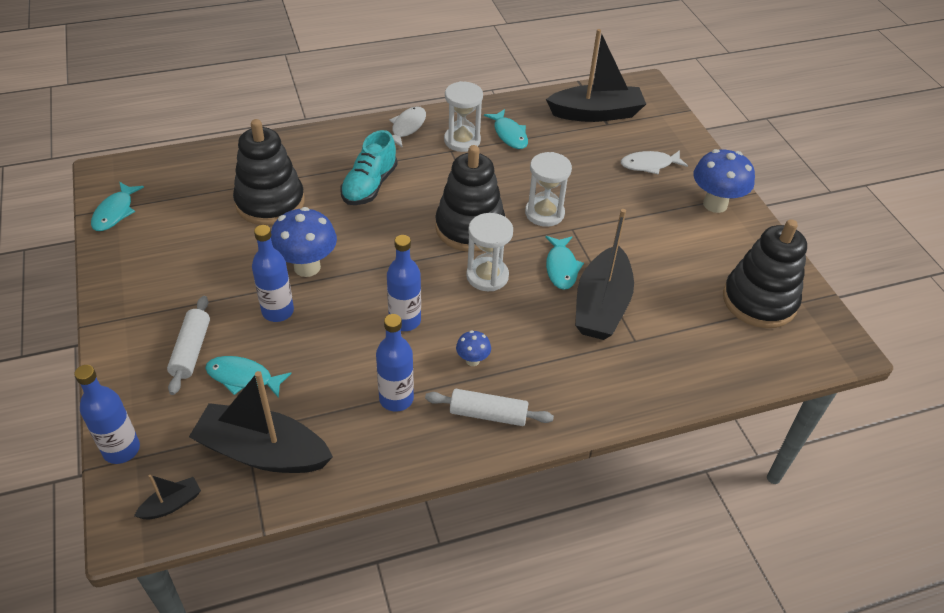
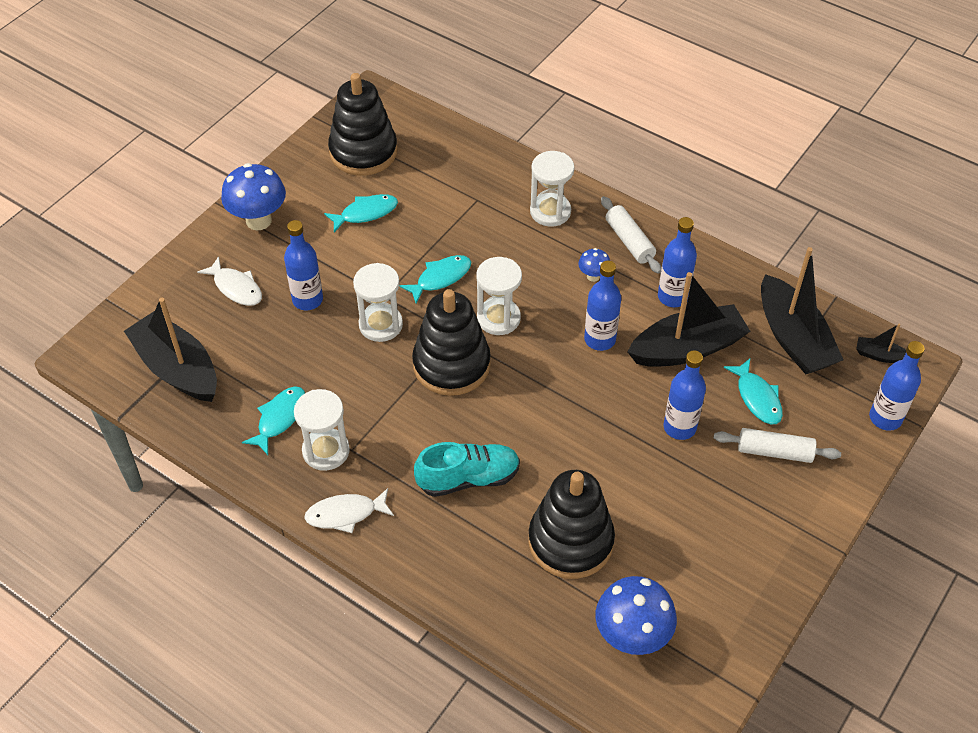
camera: 125 degrees left, 5 degrees up
(115, 212) = (716, 665): turquoise fish -> turquoise fish (365, 213)
(191, 350) = (774, 452): white rolling pin -> white rolling pin turned 45 degrees clockwise
(307, 267) = (615, 446): blue mushroom -> blue mushroom (631, 637)
(576, 381) = (550, 212): none -> white hourglass
(601, 306) = (460, 234): black boat -> black boat (687, 348)
(605, 191) = (307, 300): none -> blue bottle

